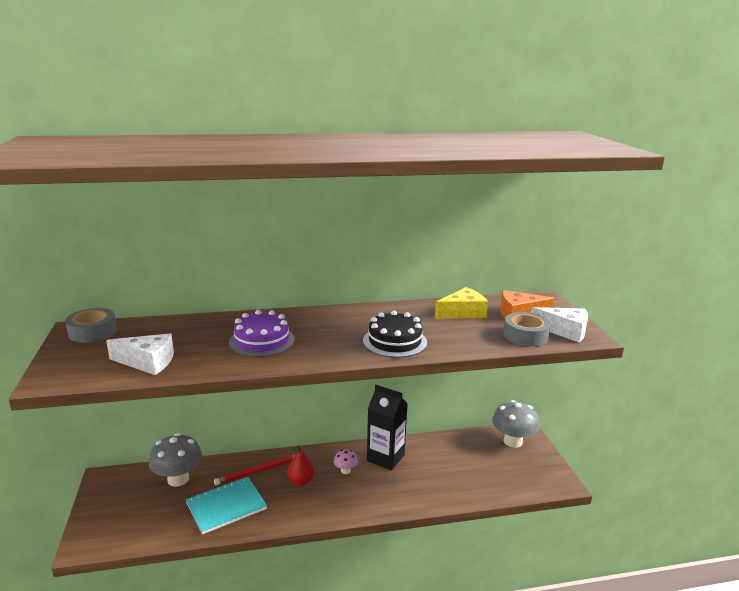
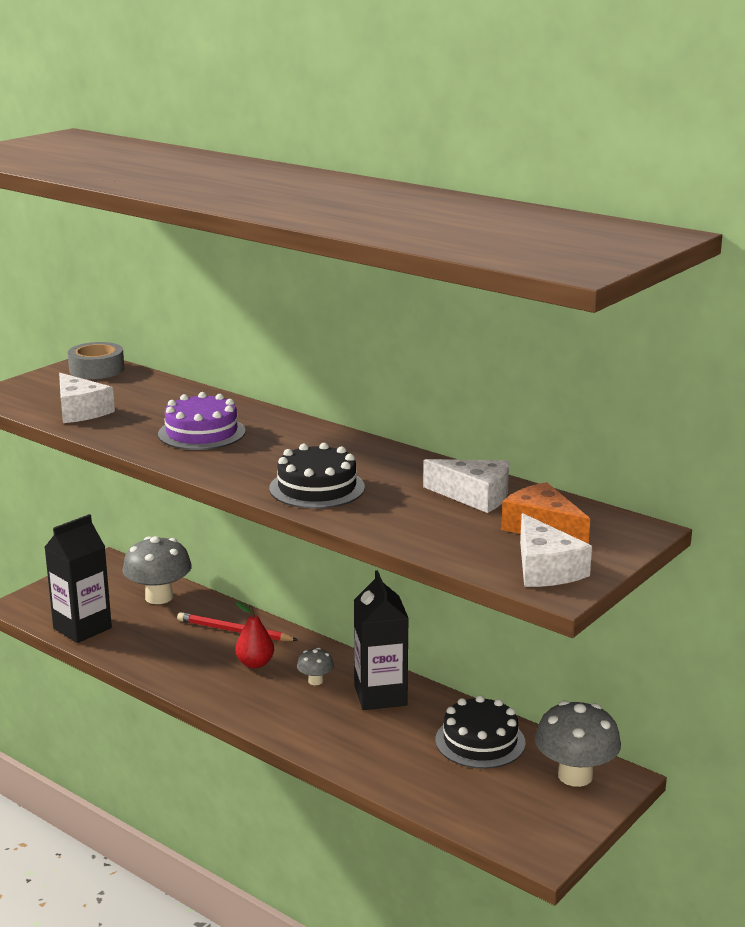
camera: 50 degrees right, 0 degrees up
(160, 529) = (82, 628): none -> black carton
(226, 506) = (158, 643): turquoise notebook -> none
(345, 470) = (315, 681): pink mushroom -> grey mushroom
(459, 451) = (480, 741): none -> black cake
(463, 312) = (475, 496): yellow cheese -> white cheese
(525, 336) = (477, 549): grey tape -> none

